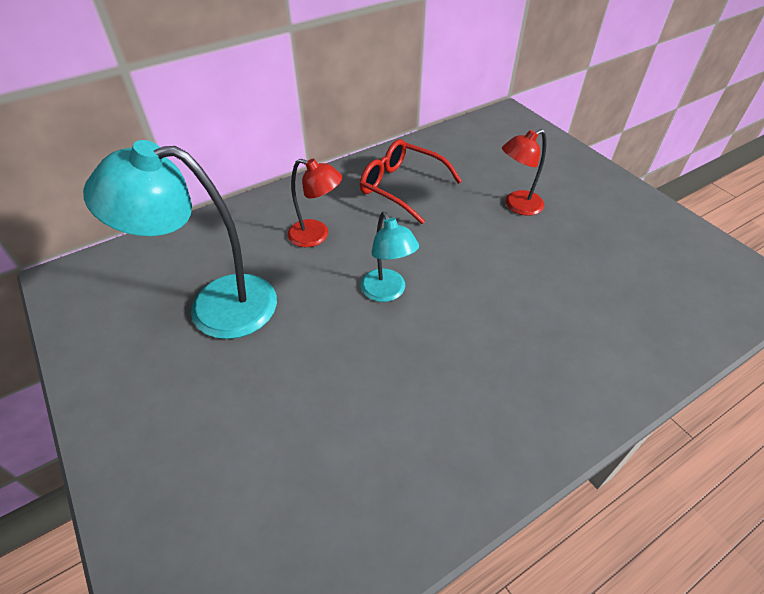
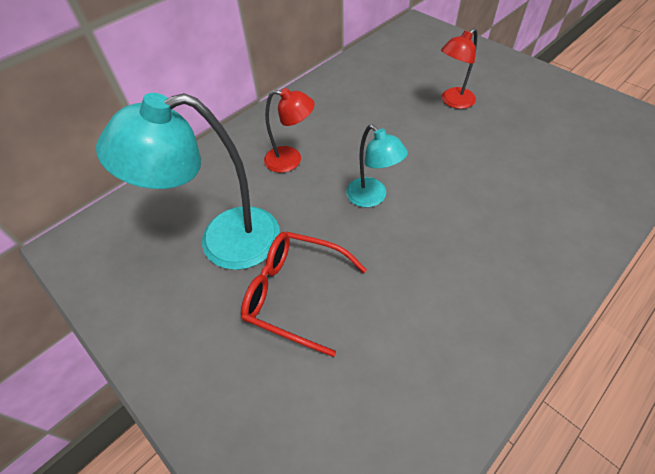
camera: 10 degrees left, 5 degrees up
(402, 187) = (349, 103): red glasses -> red glasses (295, 293)

